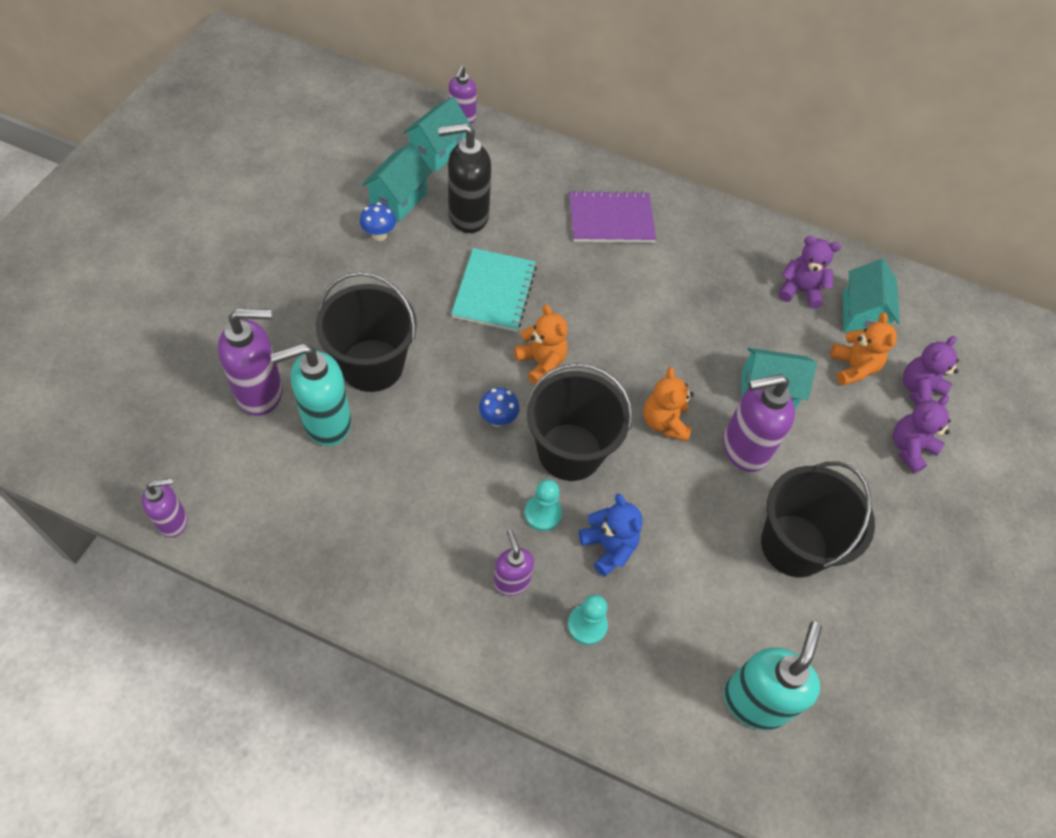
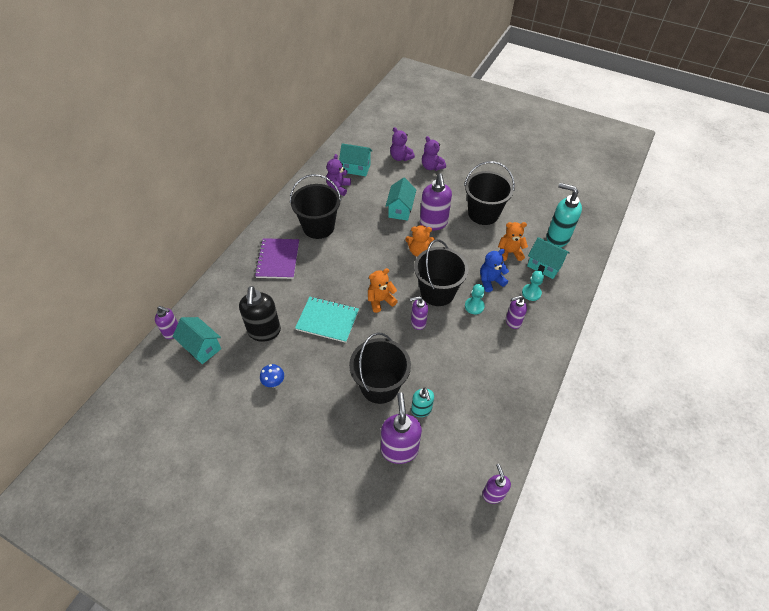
camera: 80 degrees left, 5 degrees down
(326, 423) = (421, 410): turquoise soap dispenser -> turquoise soap dispenser, size x0.59
(398, 199) = (243, 371): turquoise house -> turquoise house (544, 266)
(498, 419) = (418, 323): blue mushroom -> purple soap dispenser
(694, 267) = (318, 227): none -> black bucket
(853, 368) = (387, 177): orange teddy bear -> orange teddy bear (509, 252)

